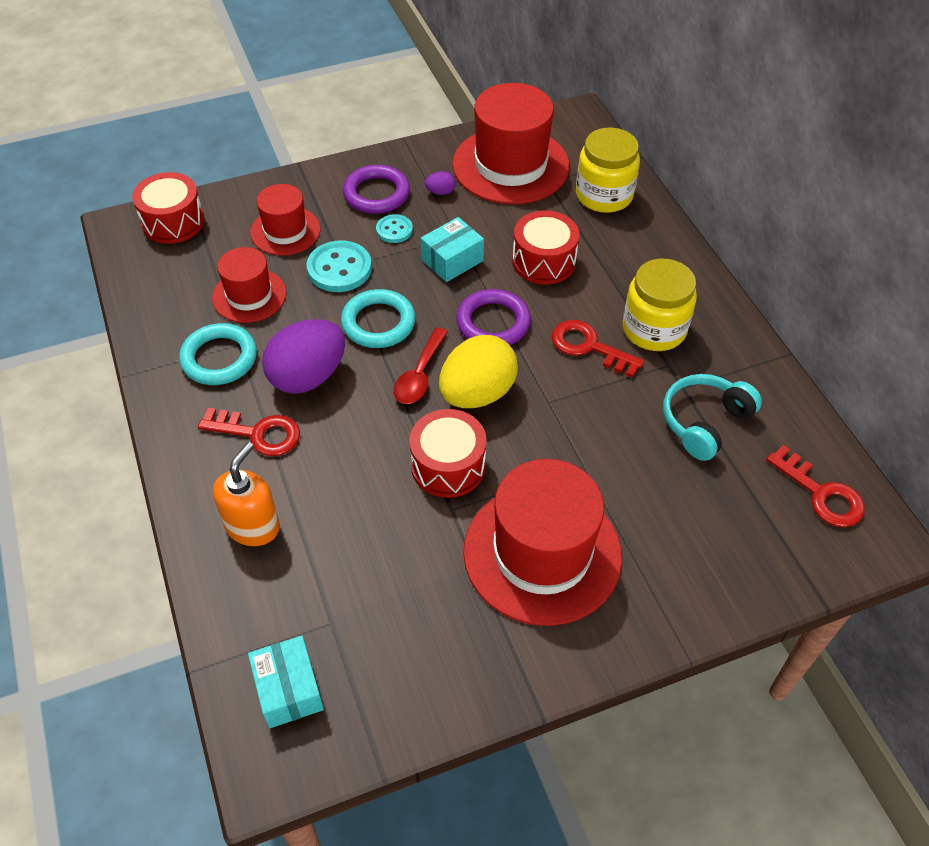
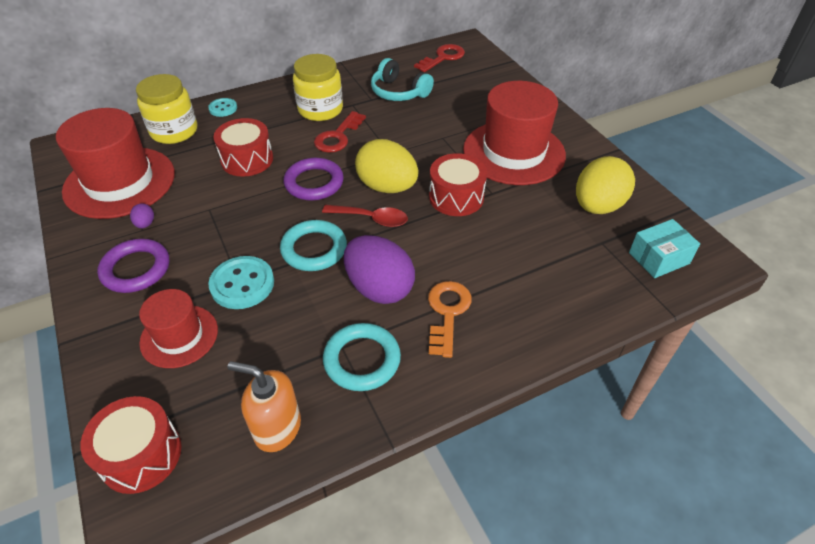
camera: 95 degrees left, 5 degrees down
(249, 295) = (275, 351): red hat -> none
(253, 526) = (540, 300): orange soap dispenser -> orange soap dispenser (277, 428)
(258, 433) = (447, 312): red key -> orange key
(394, 230) = (193, 251): turquoise button -> turquoise button (223, 108)
(406, 639) = (597, 206): none -> yellow egg
(452, 260) = (240, 210): turquoise box -> none

